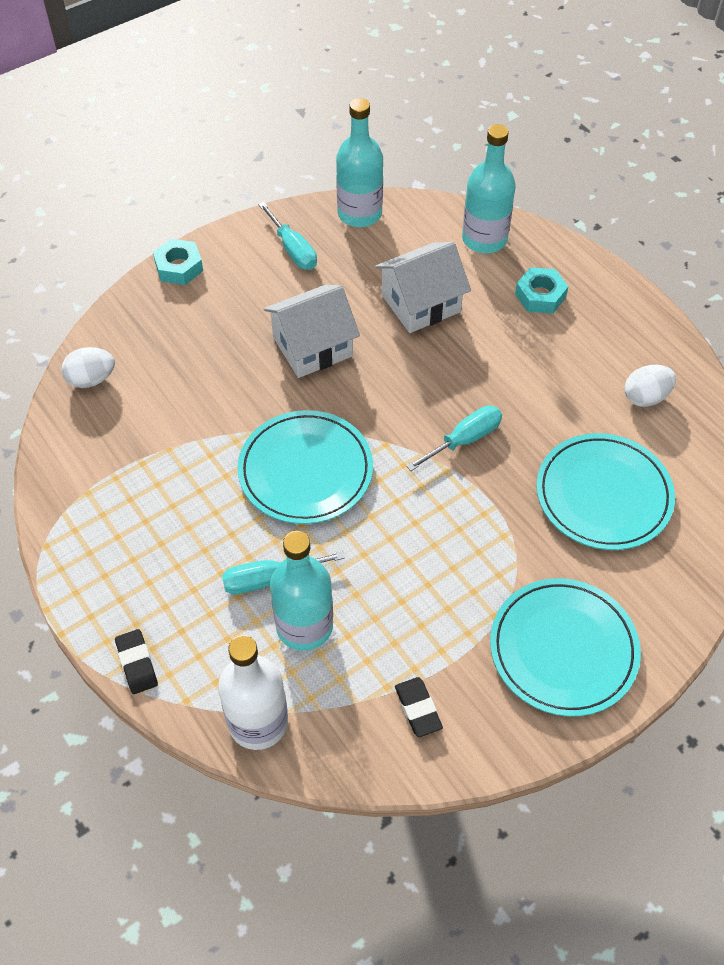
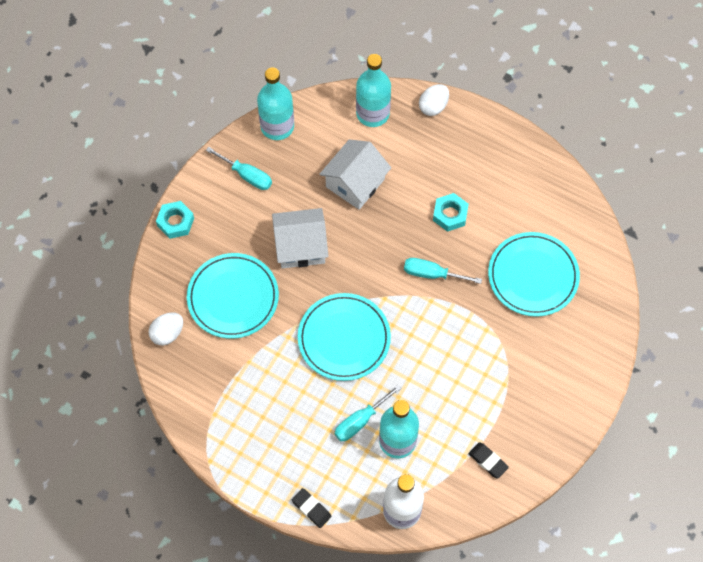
camera: 25 degrees left, 10 degrees up
(312, 346) = (301, 246): white house -> white house turned 45 degrees clockwise
(464, 440) = (432, 274): turquoise screwdriver -> turquoise screwdriver turned 105 degrees counterclockwise
(540, 296) = (430, 144): turquoise nut -> turquoise nut (450, 214)
(563, 649) = (553, 388): turquoise plate -> turquoise plate (233, 297)
(645, 397) = (529, 195): white egg -> white egg (433, 106)

